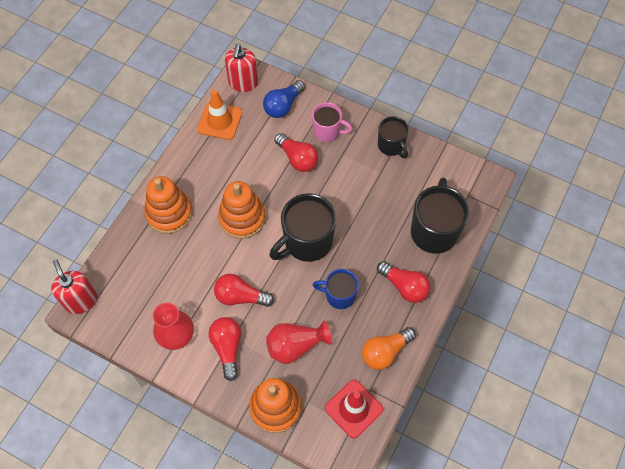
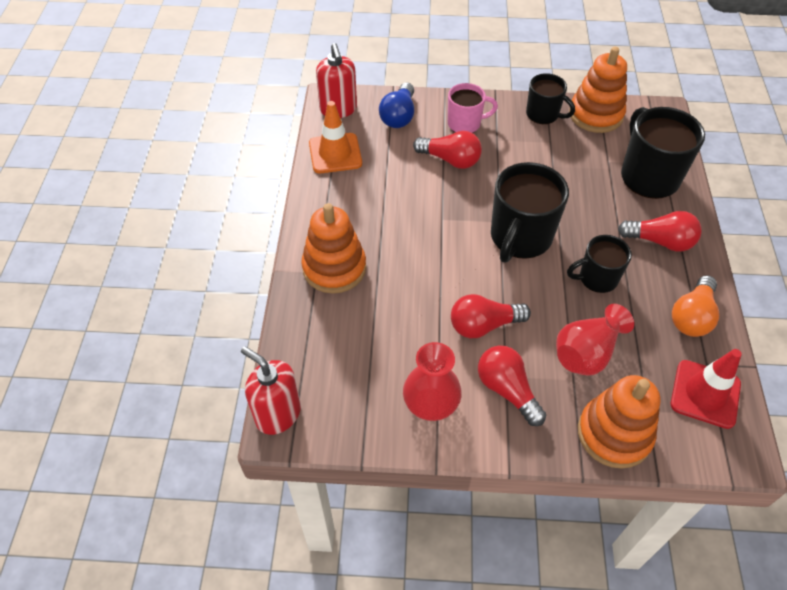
camera: 25 degrees left, 10 degrees down
(242, 218) = (427, 241): orange stacking toy -> orange stacking toy (595, 115)
(339, 295) = (597, 278): blue mug -> black mug

